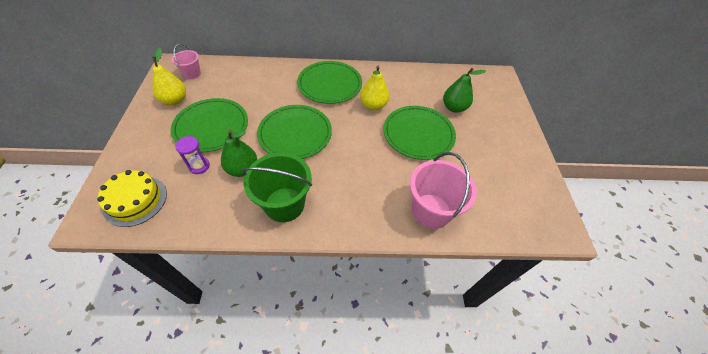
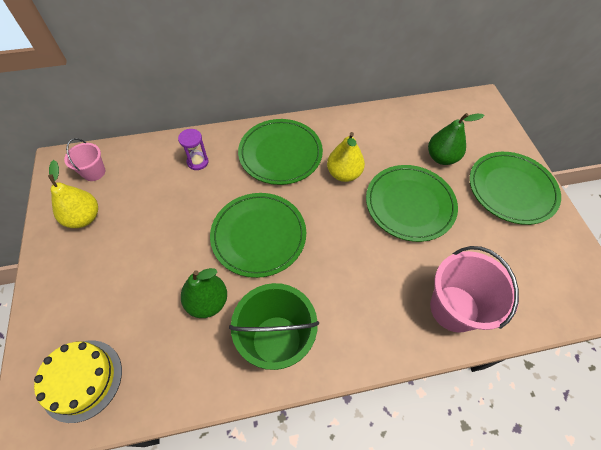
camera: 10 degrees left, 5 degrees up
(199, 166) = (150, 310): purple hourglass -> purple hourglass (197, 162)
(211, 127) = (147, 248): green plate -> green plate (511, 189)

